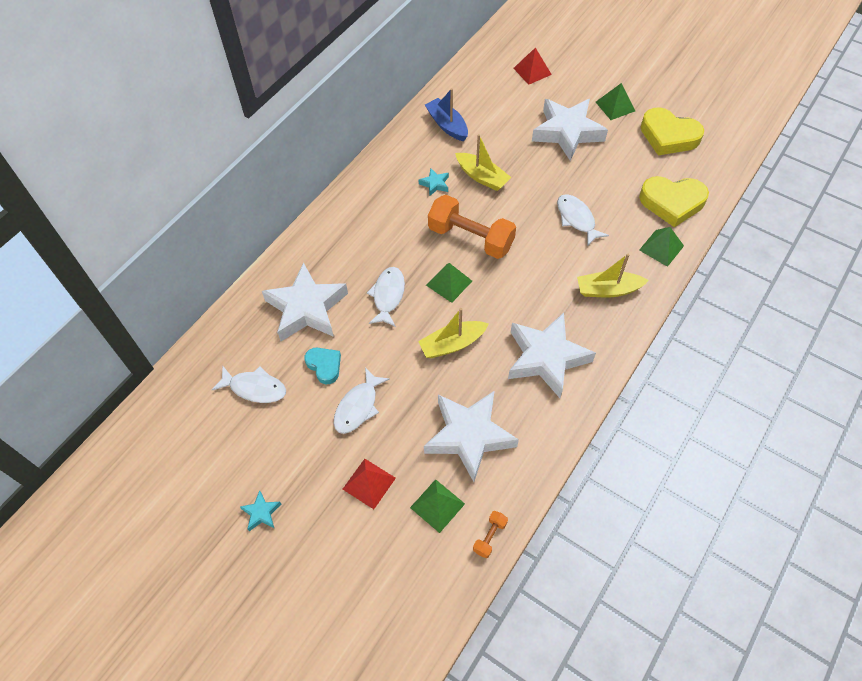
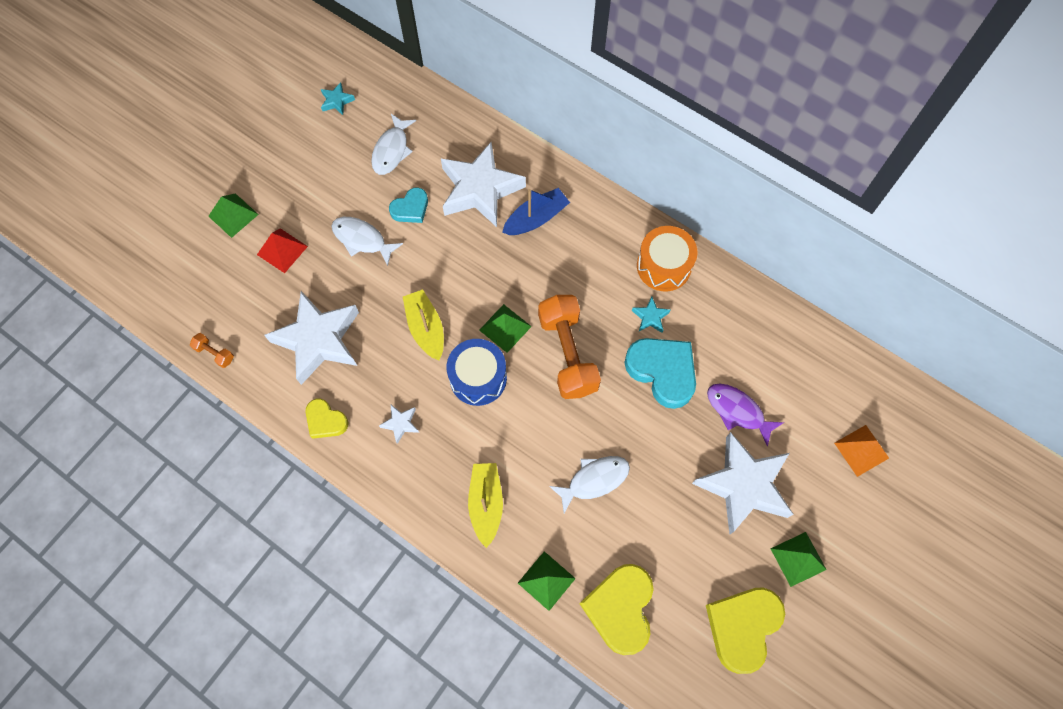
camera: 90 degrees right, 10 degrees up
(261, 513) = (267, 165): turquoise star -> turquoise star (337, 101)
(388, 175) = (664, 266): none -> orange drum
(388, 296) = (491, 266): white fish -> none
(437, 505) = (252, 309): green pyramid -> green pyramid (233, 215)
(447, 125) = (750, 334): blue boat -> blue boat (536, 218)
(470, 238) = (567, 354): orange dumbbell -> orange dumbbell turned 45 degrees counterclockwise
(482, 177) = (662, 372): yellow boat -> turquoise heart
(497, 301) = (478, 378): none -> blue drum
(510, 134) = (737, 411): none -> purple fish
(532, 71) = (861, 450): red pyramid -> orange pyramid
(546, 358) = (400, 424): white star -> white star, size x0.41
(551, 421) = (325, 421): none -> yellow heart

